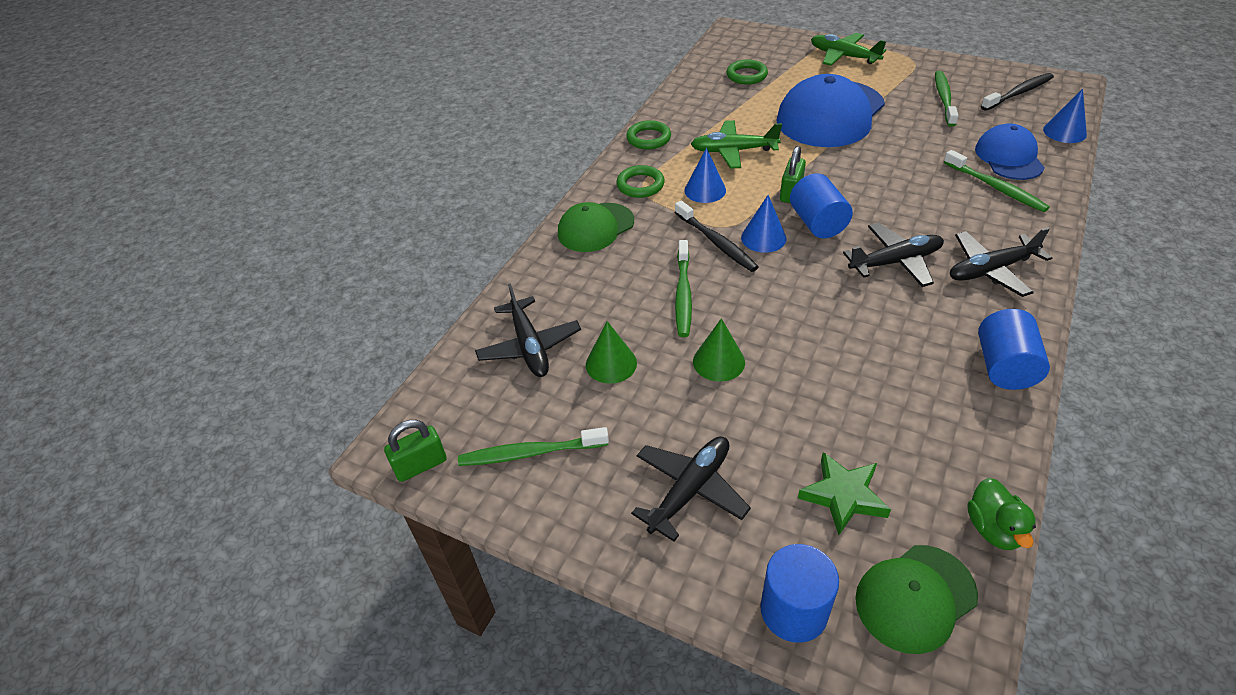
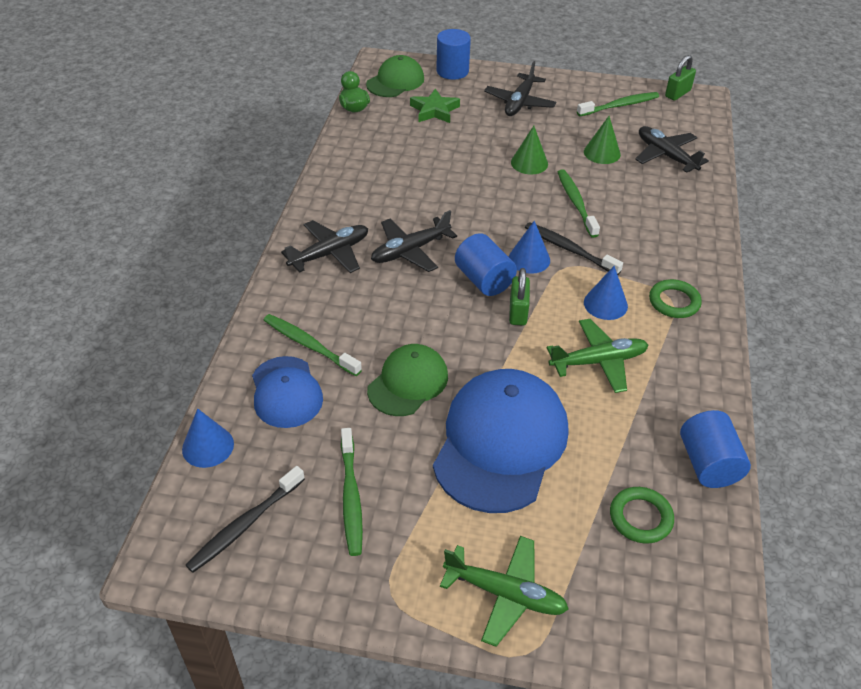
camera: 160 degrees right, 0 degrees up
(595, 227) = (685, 250): green cap -> green cap (408, 383)
(648, 138) = (706, 369): green ring -> none
(1004, 367) = (333, 184): blue cylinder -> blue cylinder (708, 464)

